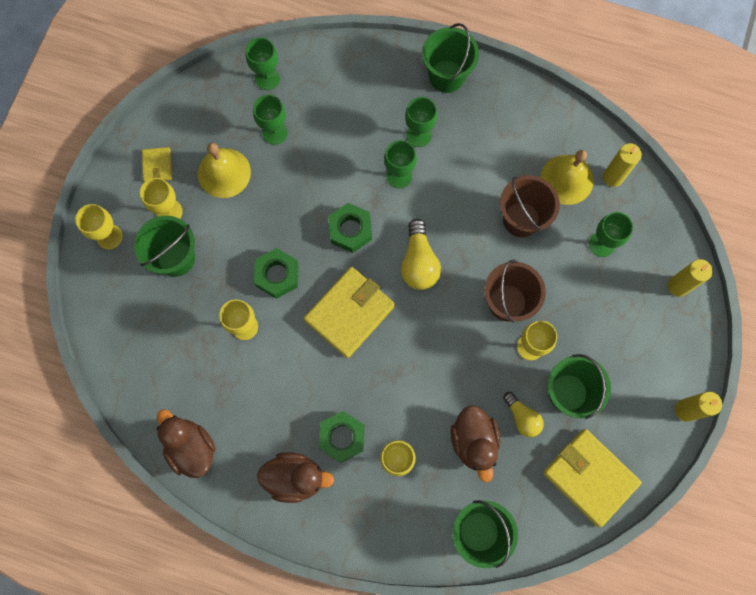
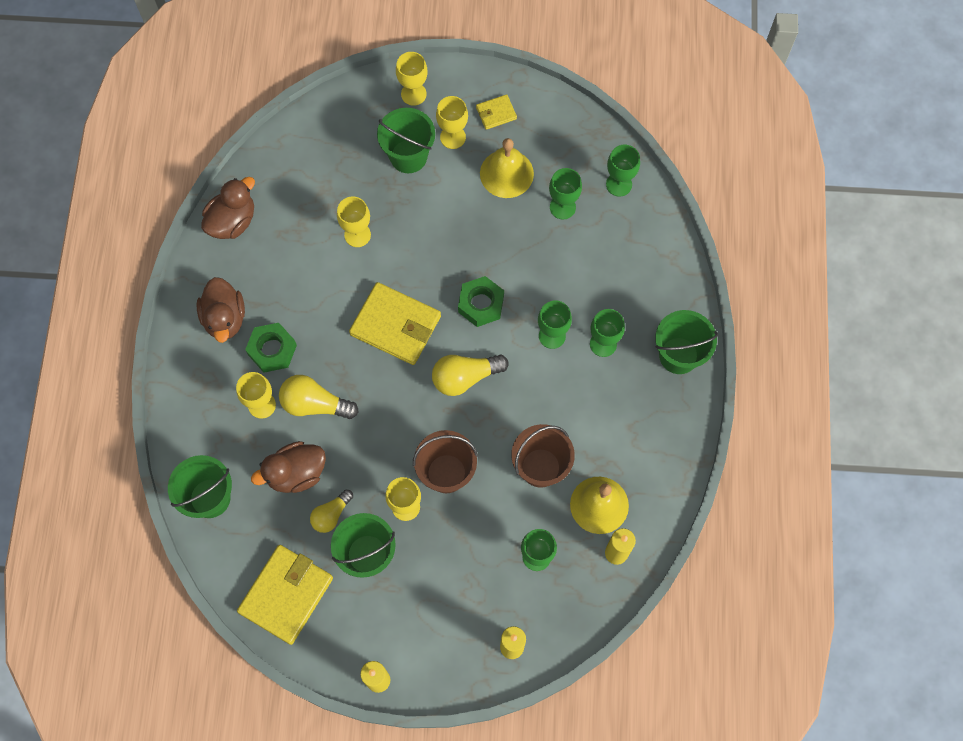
camera: 75 degrees right, 5 degrees down
(277, 275) = (416, 249): green nut -> none
(409, 408) = (315, 404): none -> yellow light bulb

